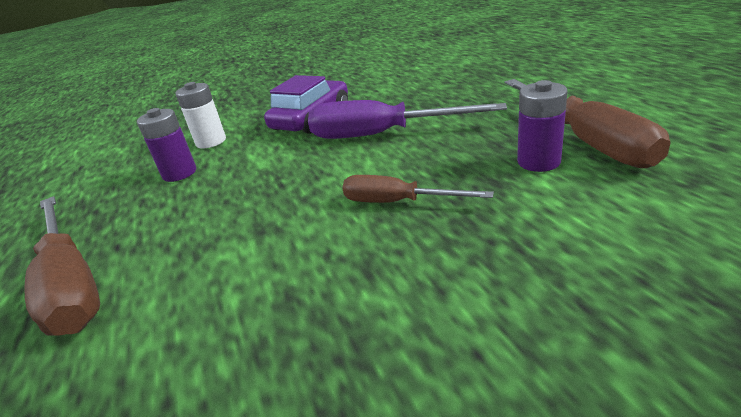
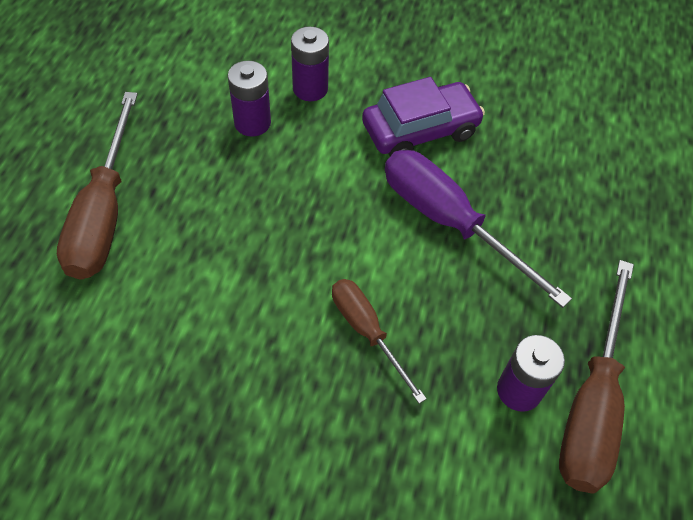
camera: 30 degrees right, 25 degrees up
(211, 141) = (310, 89): white battery -> purple battery

